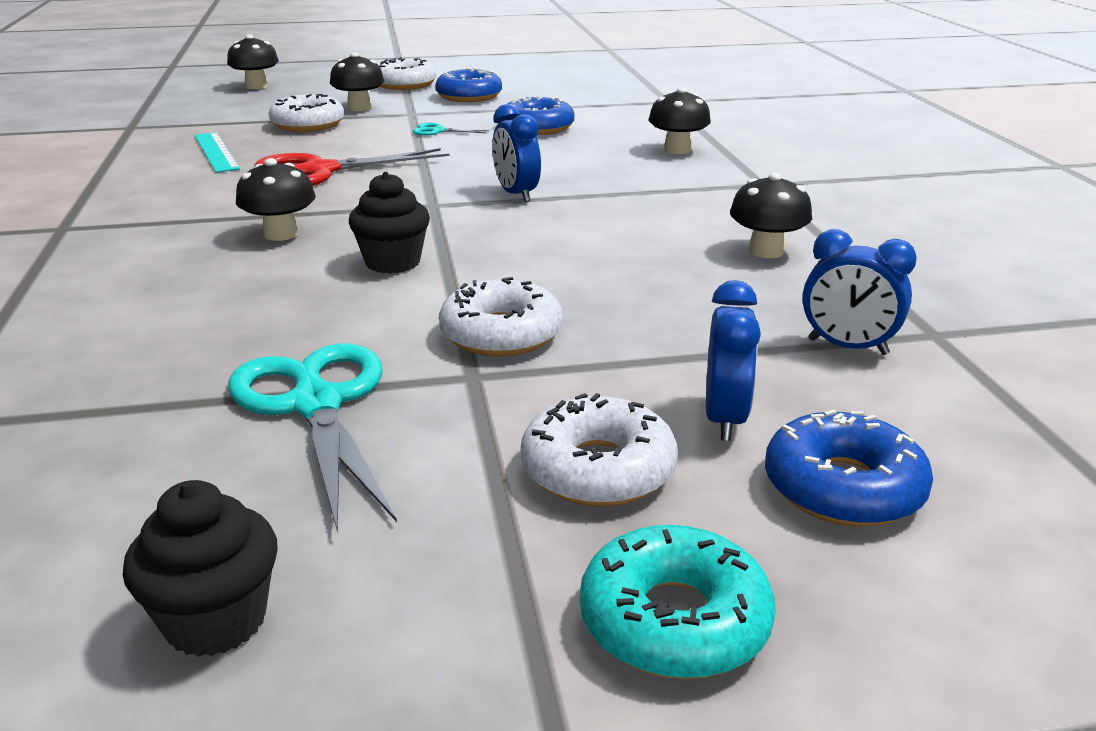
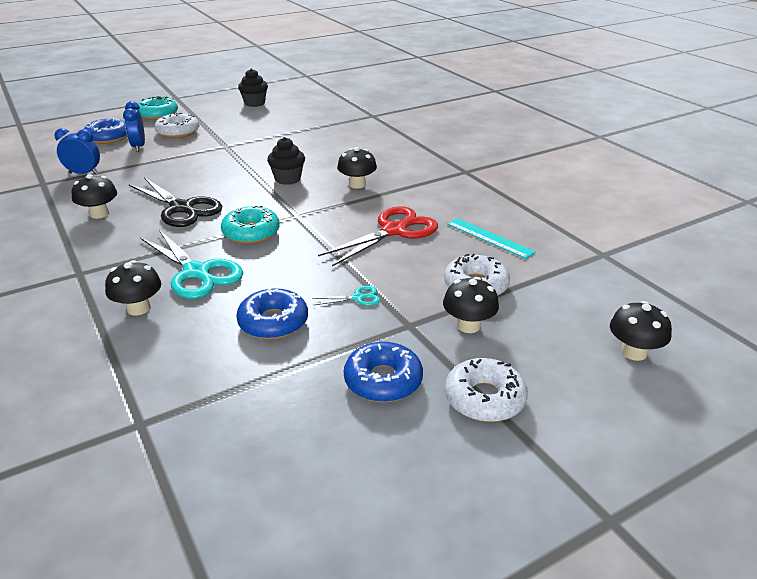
camera: 160 degrees right, 5 degrees up
(316, 405) = (269, 133): turquoise scissors -> turquoise scissors (196, 273)
(501, 334) = (221, 159): white donut -> none
(516, 194) = (251, 232): blue clock -> turquoise donut
(616, 240) = (181, 208): none -> black scissors

